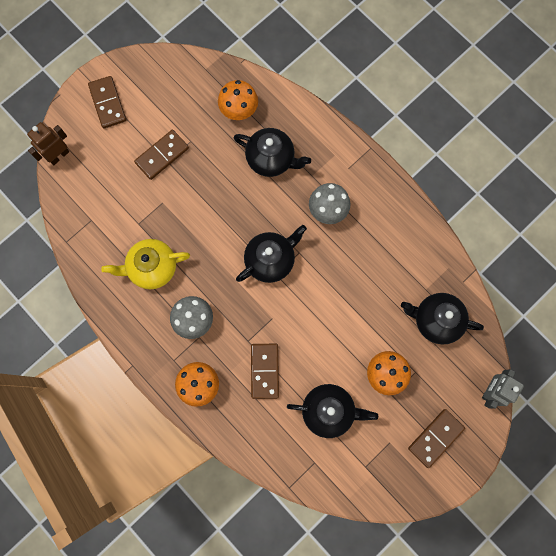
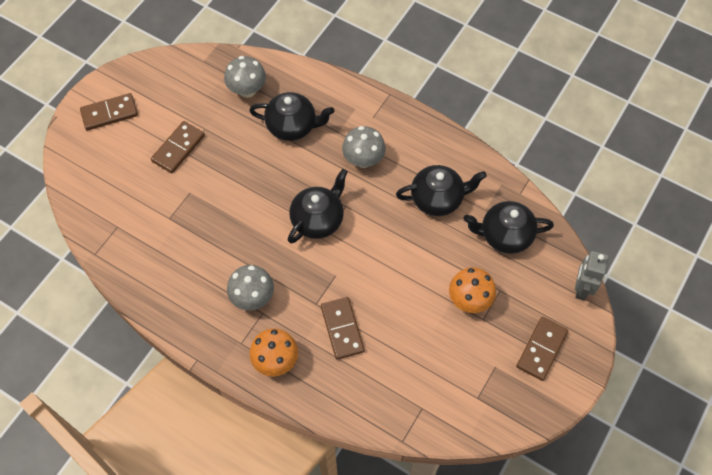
camera: 15 degrees left, 15 degrees down
(59, 155) = (68, 173): brown robot -> none
(108, 103) = (109, 113): brown domino -> brown domino turned 75 degrees counterclockwise
(152, 268) = (194, 257): yellow teapot -> none
(239, 110) = (247, 90): orange mushroom -> grey mushroom
(329, 410) = (421, 351): black teapot -> black teapot (437, 199)

